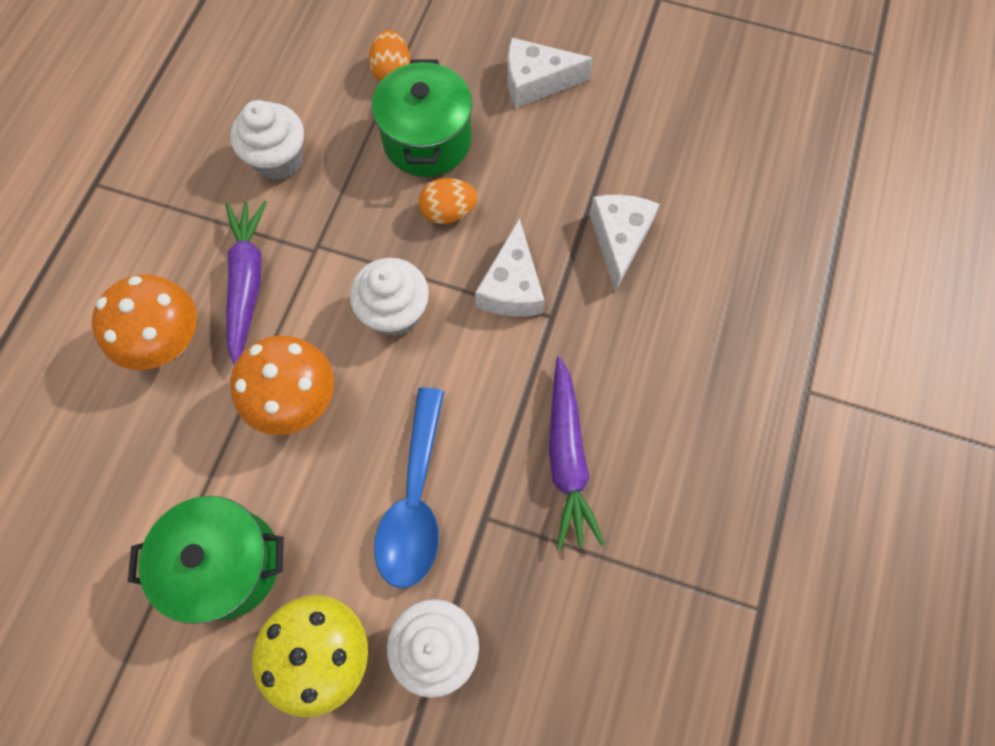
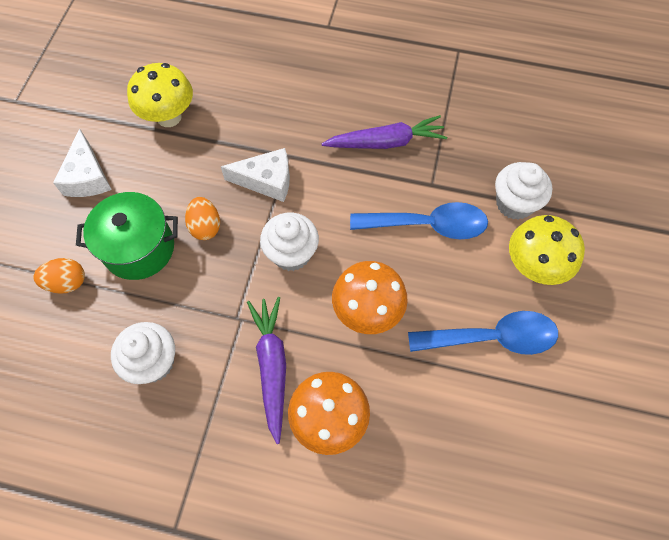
camera: 95 degrees left, 5 degrees down
(227, 563) = (492, 338): green pot -> blue spoon
(247, 282) = (272, 366): purple carrot -> purple carrot turned 90 degrees clockwise
(619, 239) = (227, 120): white cheese -> none
(626, 168) = (169, 117): none -> yellow mushroom

